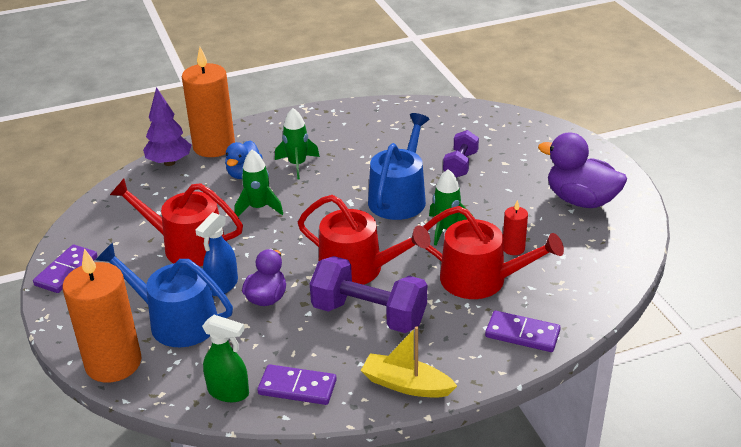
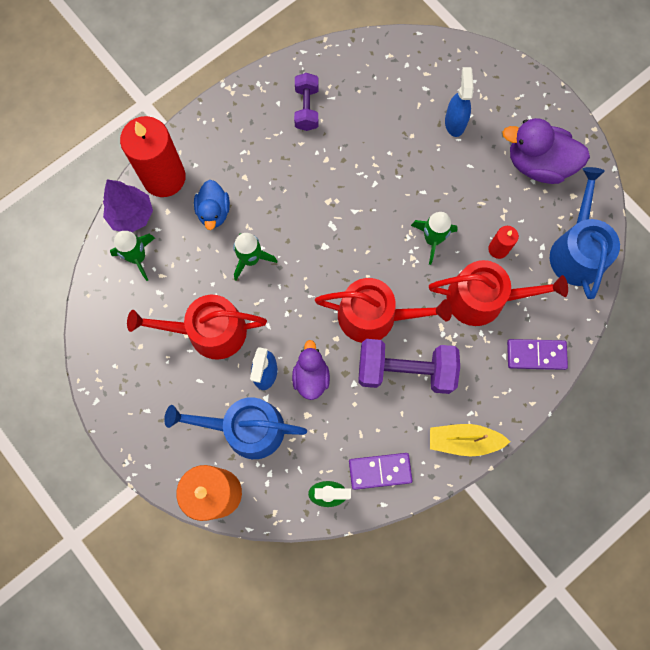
camera: 20 degrees left, 40 degrees up
(66, 271) = (115, 397): purple domino -> none
(214, 146) = (164, 177): orange candle -> red candle
(297, 165) = (259, 184): green rocket -> green rocket (138, 257)
(399, 197) = (375, 206): blue watering can -> blue watering can (577, 250)
(460, 165) = (415, 141): purple dumbbell -> purple dumbbell (306, 108)
(506, 161) = (455, 122): none -> blue spray bottle

